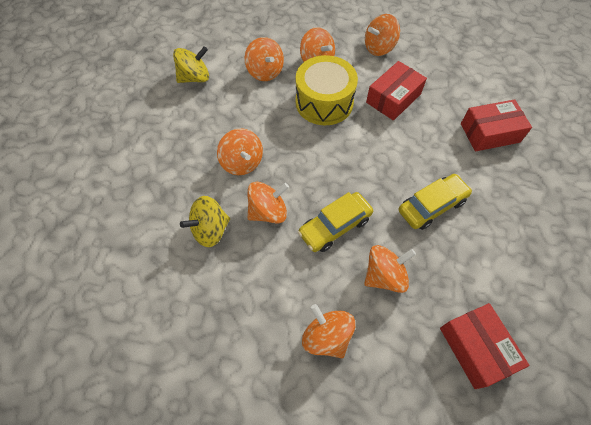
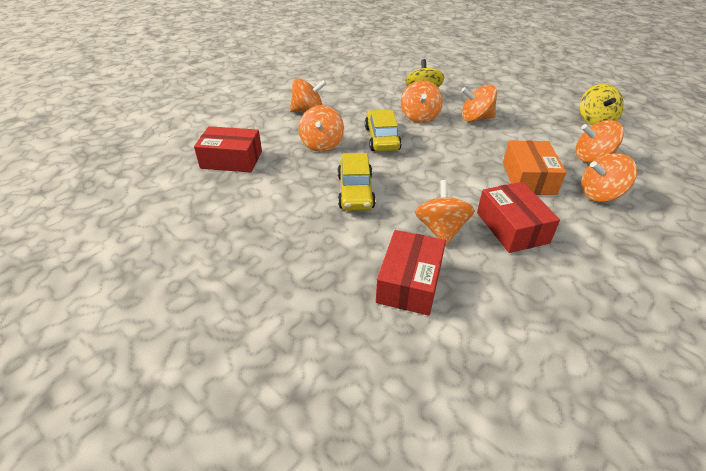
camera: 120 degrees right, 20 degrees down
(324, 102) = (528, 178): yellow drum -> orange box
(379, 48) = (618, 255): orange spinning top -> orange spinning top (441, 230)

